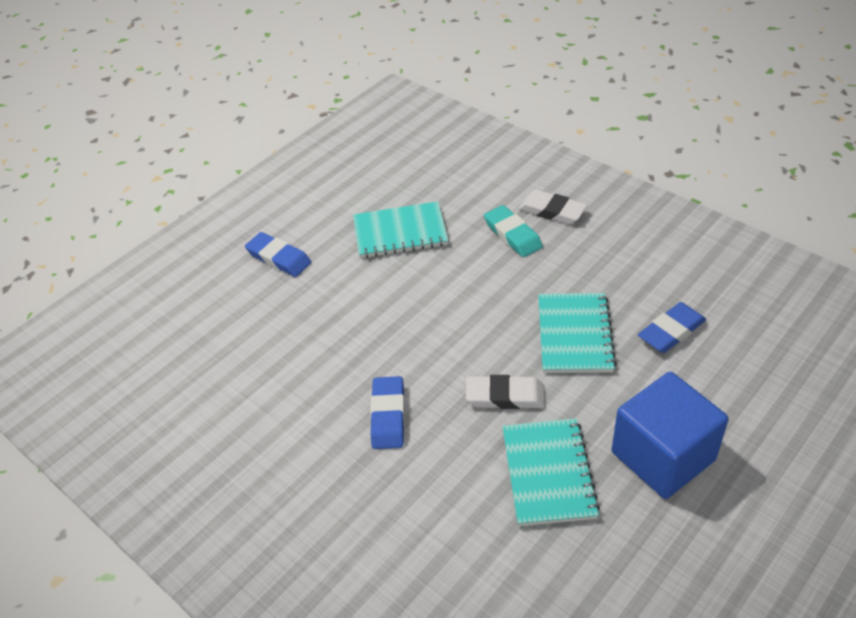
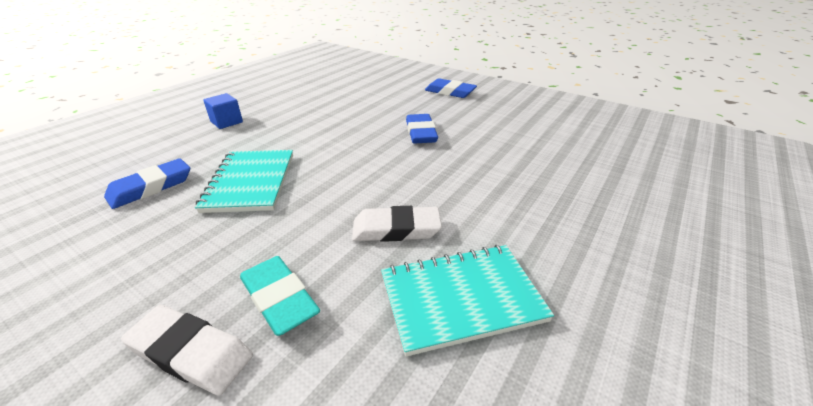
camera: 170 degrees right, 10 degrees down
(279, 258) = (619, 251): blue eraser -> blue eraser (450, 92)
(505, 396) = (329, 144): white eraser -> white eraser (396, 229)
(548, 473) = (307, 114): turquoise notebook -> none
(663, 456) = (226, 122): blue cube -> blue cube, size x0.47

